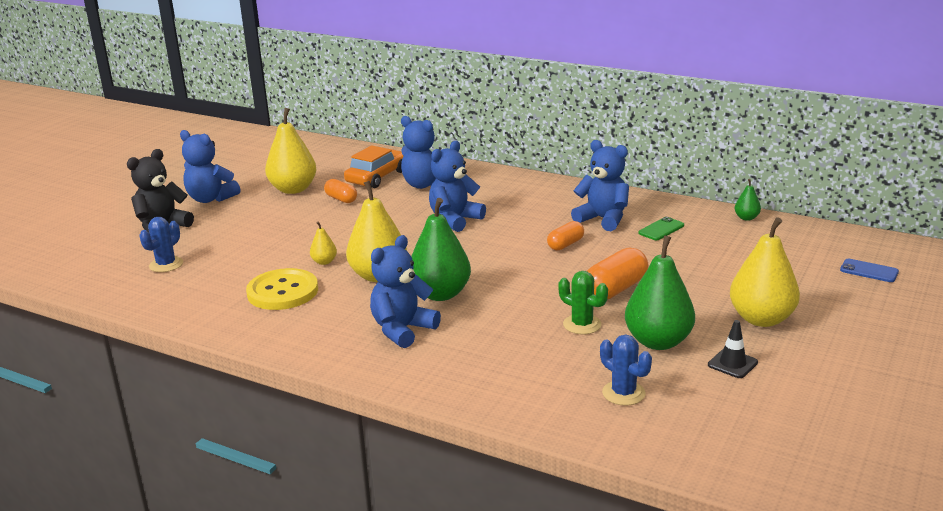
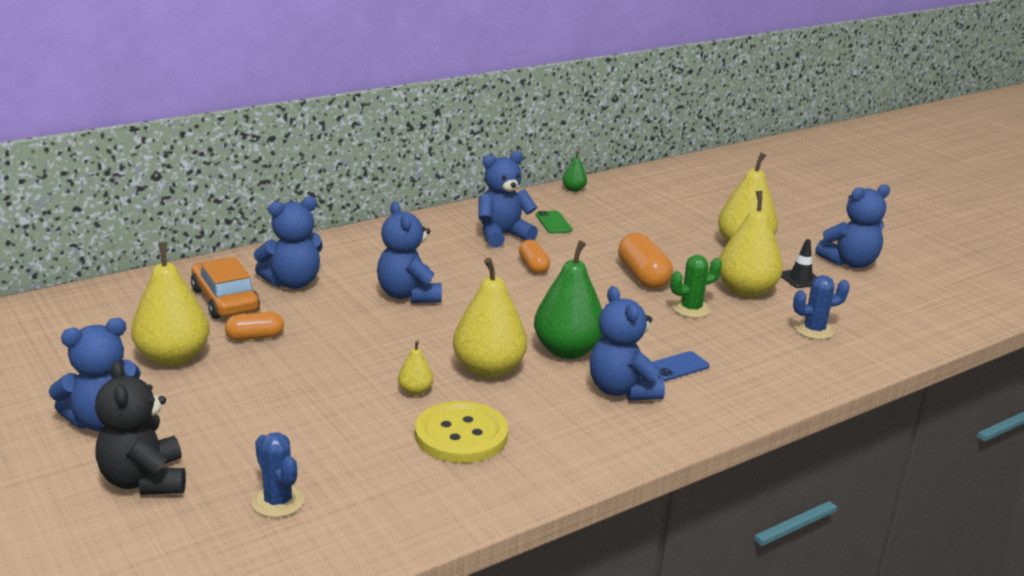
camera: 65 degrees left, 0 degrees up
(658, 341) = (746, 291): green pear -> yellow pear
(822, 384) = (849, 263): none -> blue teddy bear
(869, 271) = (707, 190): blue phone -> blue phone (677, 367)

